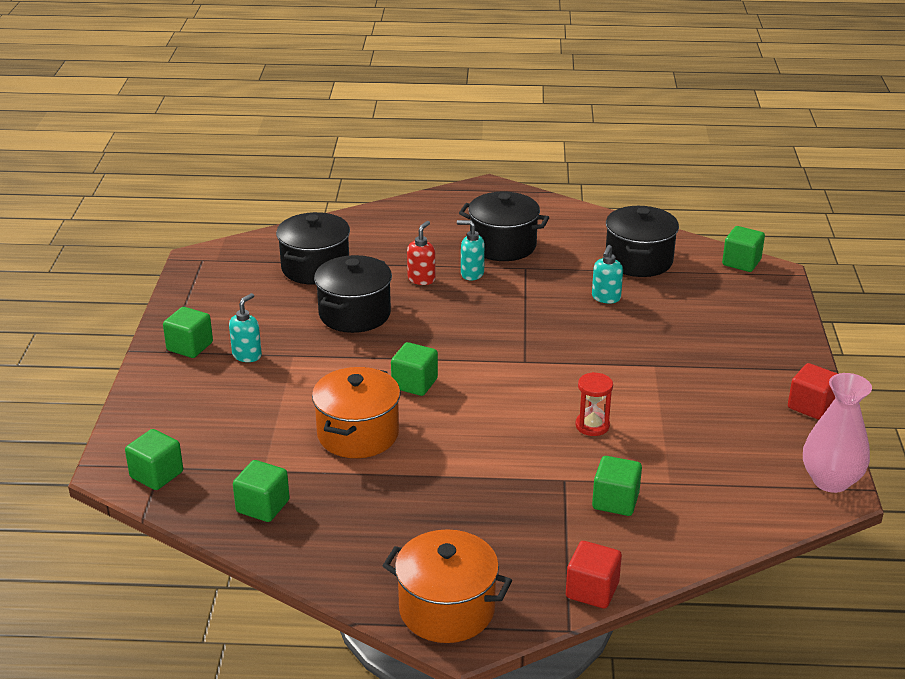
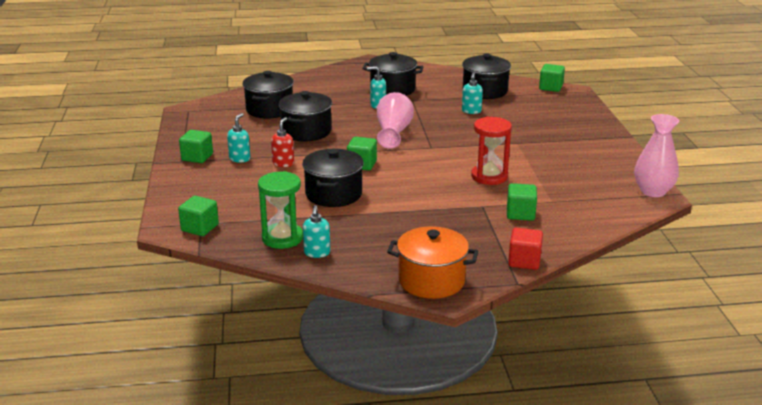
camera: 10 degrees left, 5 degrees down
(263, 506) = (282, 238): green cube -> green hourglass
(302, 539) = (317, 253): none -> turquoise soap dispenser
(358, 434) = (333, 194): orange pot -> black pot
(421, 279) = (345, 110): red soap dispenser -> red soap dispenser (283, 163)
(478, 328) = (393, 132): none -> pink vase
(592, 426) = (489, 176): red hourglass -> red hourglass, size x1.58
(811, 406) = (625, 155): red cube -> none

